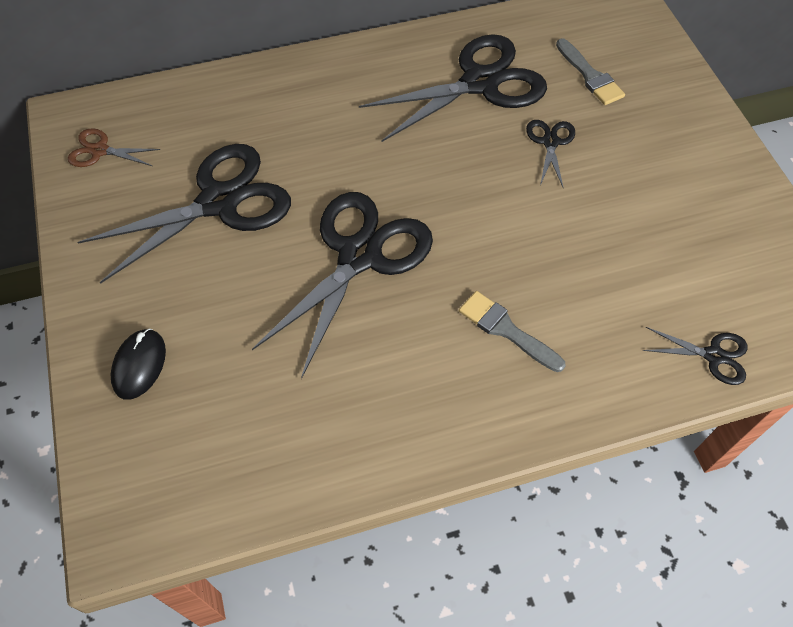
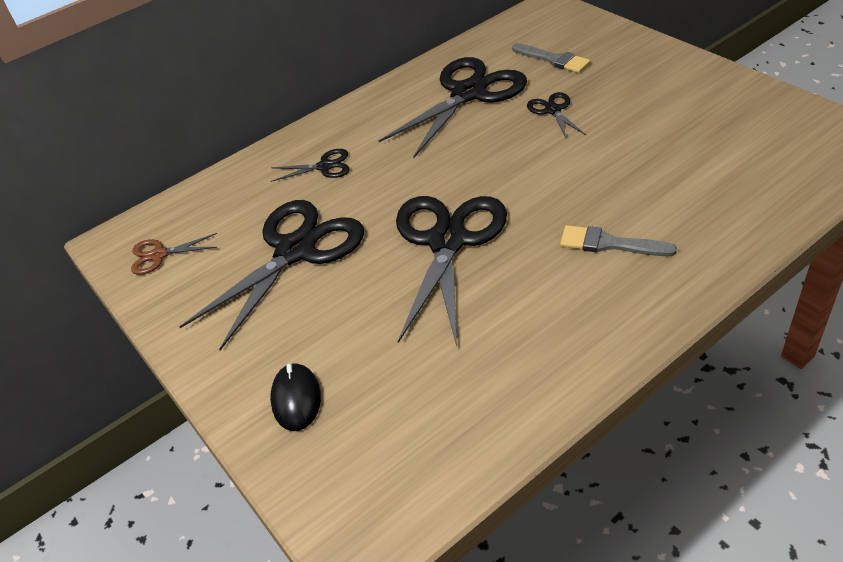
camera: 15 degrees left, 15 degrees down
(713, 356) = (787, 196): black scissors -> black scissors (325, 166)

